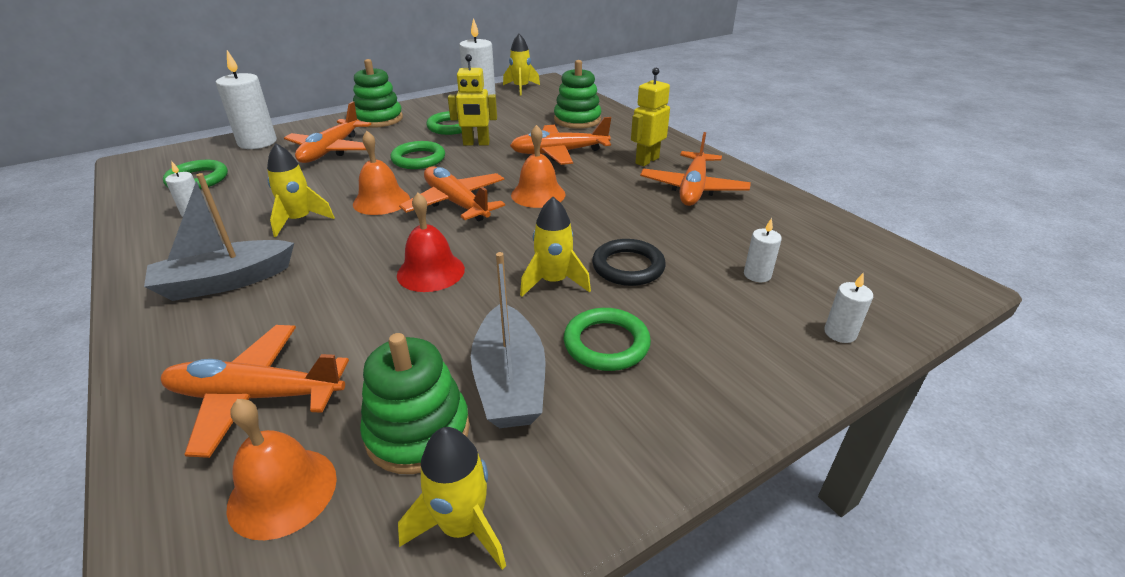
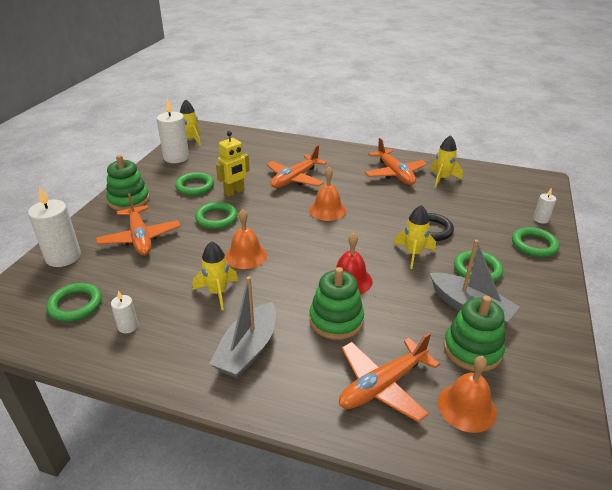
camera: 40 degrees left, 0 degrees up
(456, 203) = (292, 236): orange plane -> none
(462, 526) = (542, 368): yellow rocket -> yellow rocket (442, 178)
(577, 120) = (268, 152): green stacking toy -> green stacking toy (336, 320)
(646, 161) = (348, 165): yellow robot -> none
(757, 275) = (482, 208): white candle -> none
(761, 360) = (534, 245): none -> green ring

